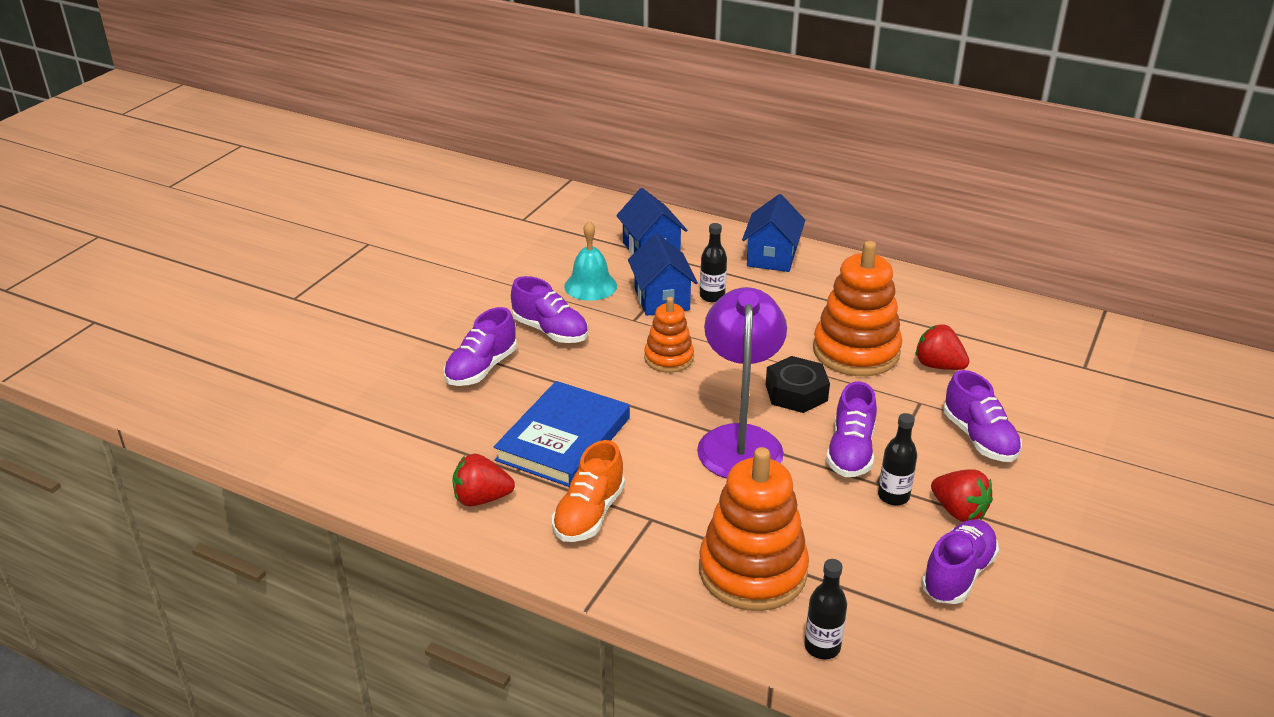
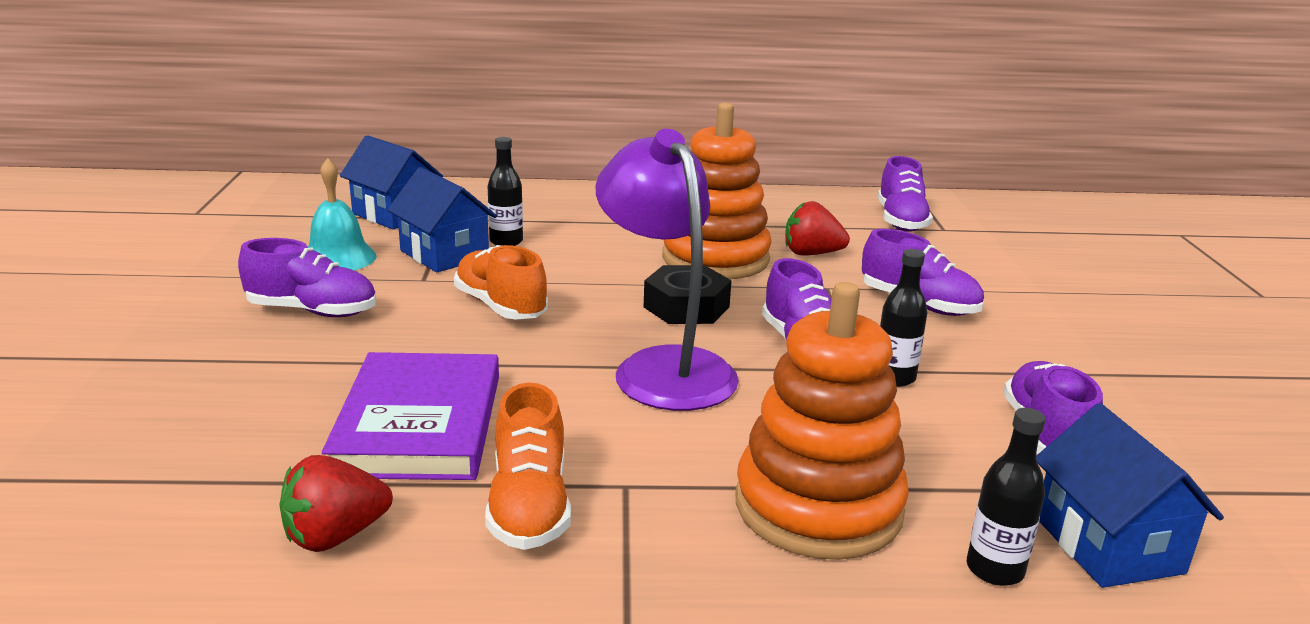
camera: 30 degrees left, 10 degrees down
(481, 368) = (229, 372): purple shoe -> purple shoe (901, 221)
(564, 439) = (419, 424): blue book -> purple book
(669, 358) = (500, 306): orange stacking toy -> orange shoe
(771, 257) = (546, 199): blue house -> blue house (1108, 545)
(959, 511) = (975, 373): red strawberry -> none

